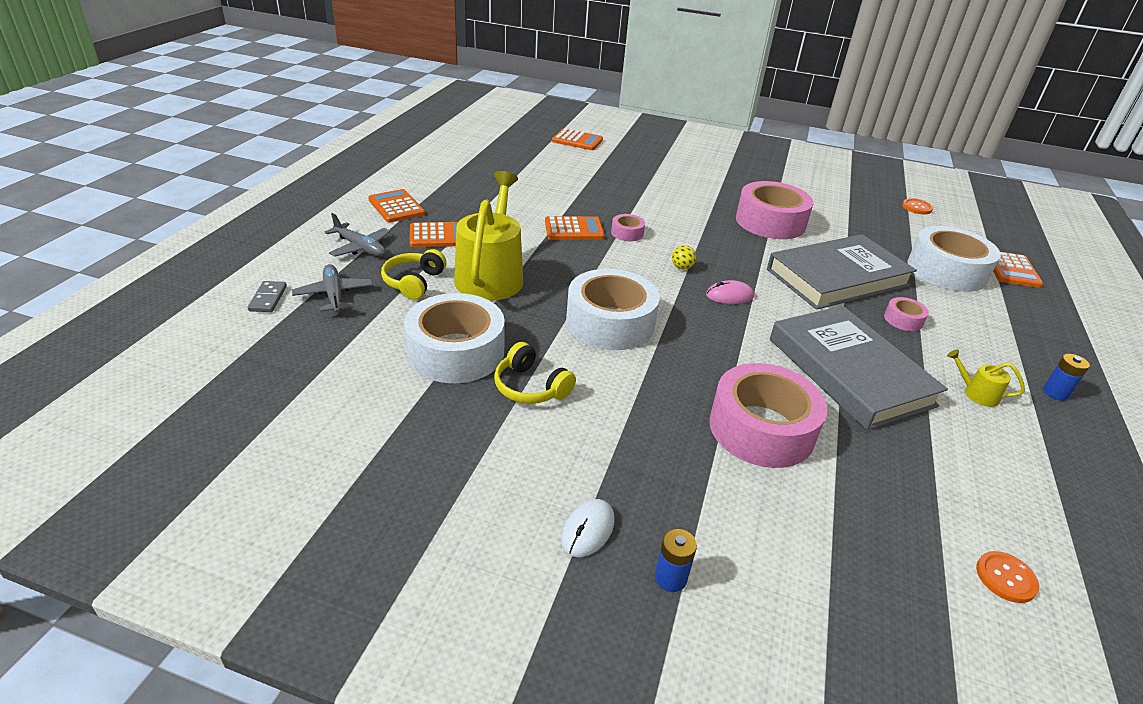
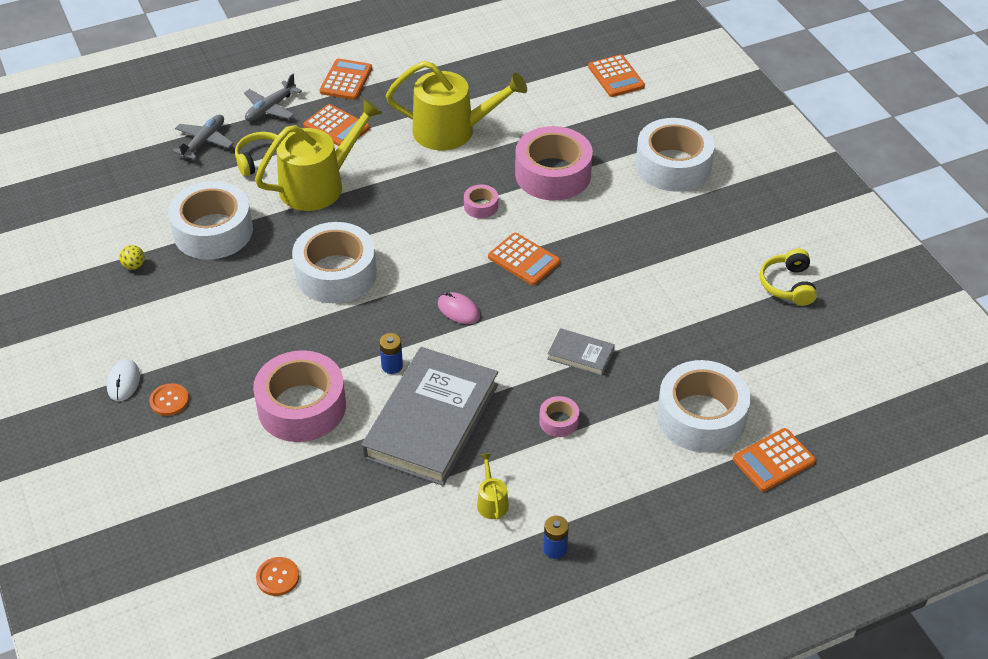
camera: 50 degrees right, 10 degrees up
(268, 298) = (166, 122): grey domino -> none
(360, 247) = (270, 108): grey plane -> grey plane turned 45 degrees clockwise
(529, 203) = (452, 131): none -> yellow watering can
(530, 387) = (218, 284): yellow headphones -> yellow headphones (788, 285)
(574, 229) = (444, 178): orange calculator -> orange calculator (524, 260)
(587, 530) = (123, 382): white mouse -> white mouse turned 75 degrees counterclockwise
(670, 578) = (123, 433): blue battery -> blue battery (392, 366)
(682, 267) = (467, 264): yellow ball -> yellow ball (134, 266)
(688, 166) = (673, 165): none -> white tape
(770, 222) = (631, 270): pink tape -> pink tape (553, 174)
(837, 277) = (580, 354): grey book -> grey book, size x0.44
(917, 207) = (830, 347): orange button -> orange button (169, 400)

